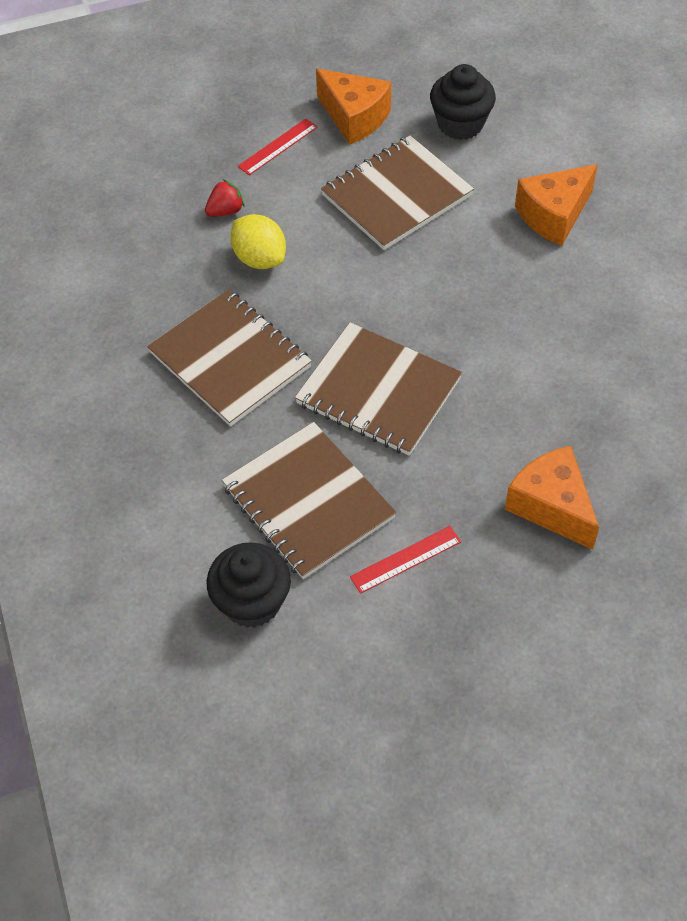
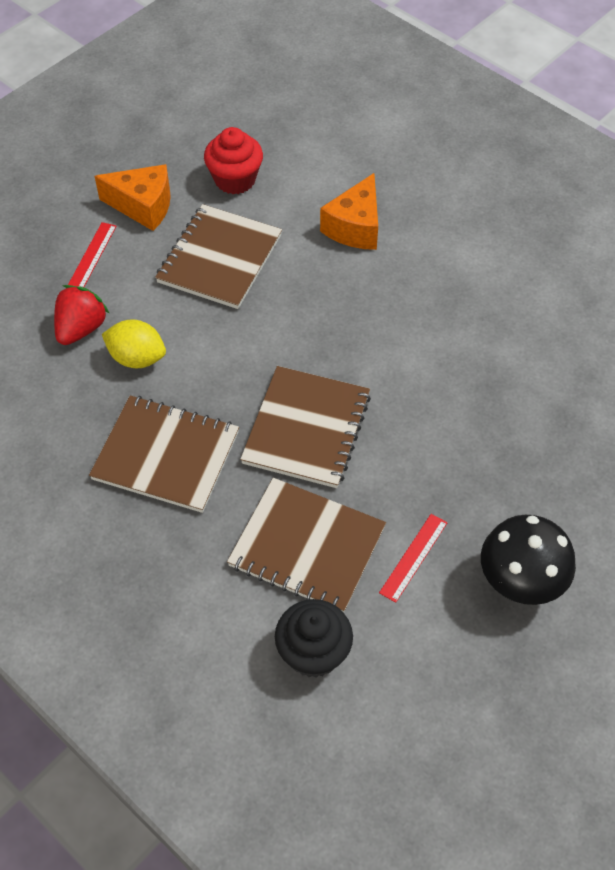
camera: 30 degrees left, 0 degrees up
(225, 211) = (81, 328): red strawberry -> red strawberry, size x1.59
(378, 391) = (306, 429): brown notebook -> brown notebook turned 75 degrees counterclockwise
(460, 124) = (235, 180): black cupcake -> red cupcake
(497, 634) = (519, 583): none -> black mushroom
(551, 506) = (496, 462): orange cheese -> none

